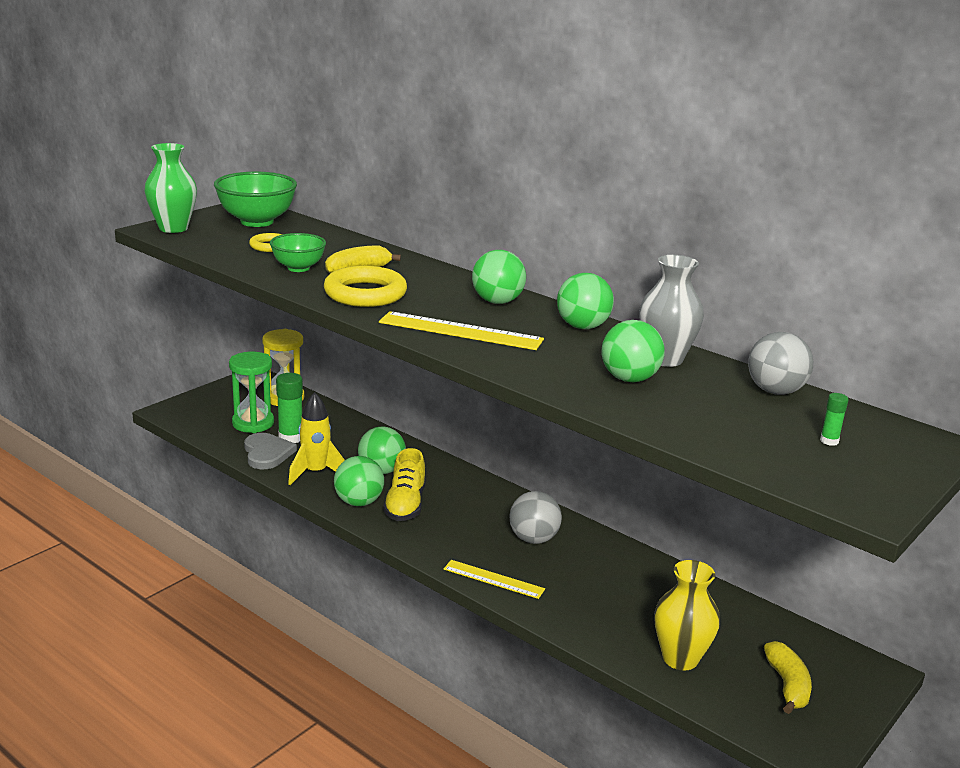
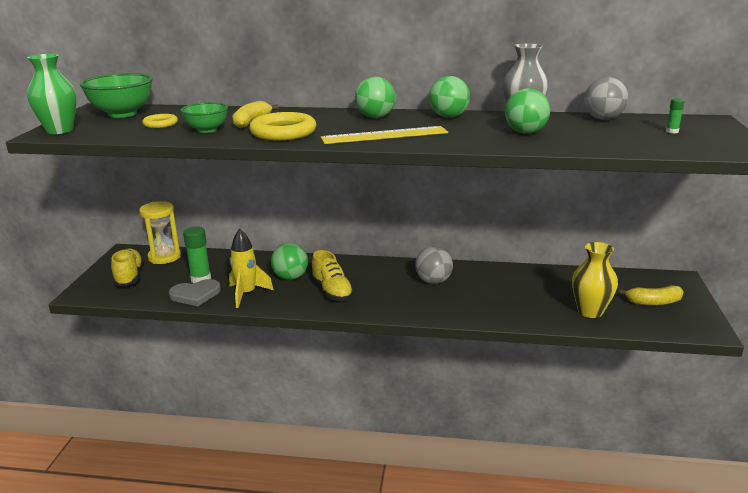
camera: 30 degrees left, 0 degrees up
(229, 408) = (129, 276): none -> yellow shoe
(253, 423) = (160, 280): green hourglass -> none
(267, 453) = (195, 294): grey heart -> grey heart turned 120 degrees clockwise
(359, 502) = (299, 301): green ball -> none
(493, 579) = (440, 312): yellow ruler -> none
(787, 685) = (653, 302): yellow banana -> yellow banana turned 120 degrees clockwise

